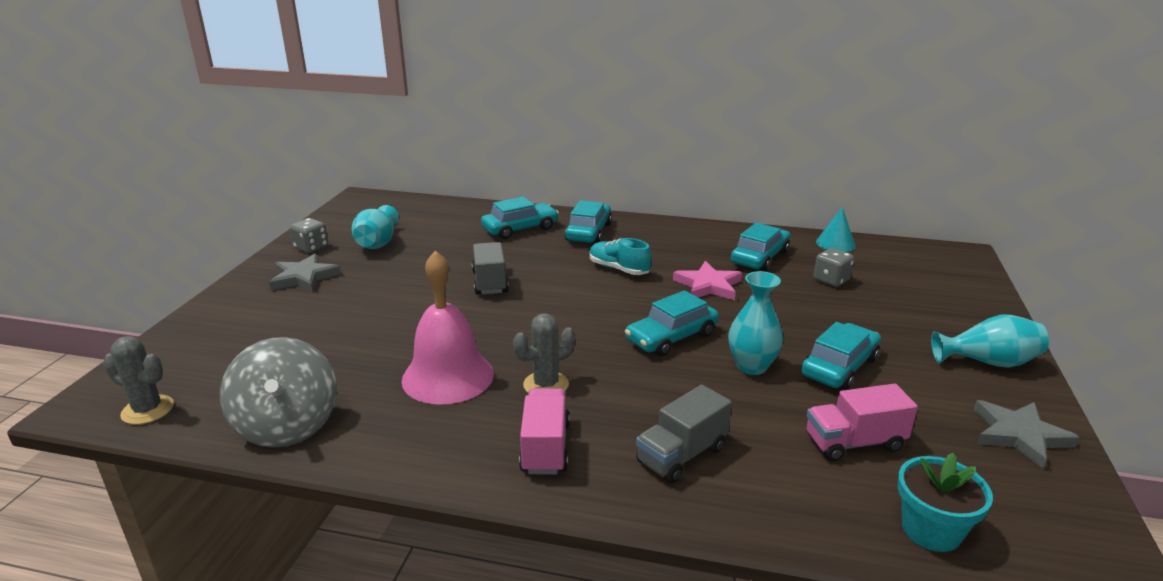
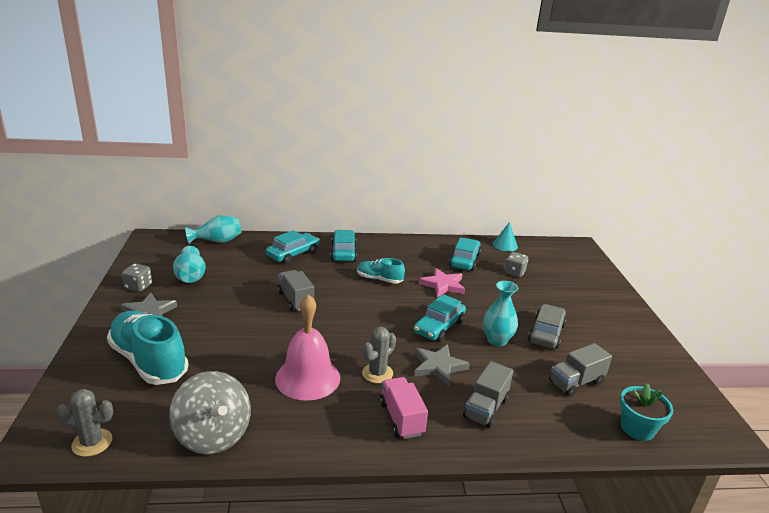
camera: 20 degrees left, 0 degrees up
(269, 330) = (149, 361): none -> turquoise shoe
(839, 367) = (546, 333): turquoise car -> grey car
(854, 443) = (576, 382): pink truck -> grey truck
(988, 362) = (622, 318): turquoise vase -> turquoise vase (217, 241)
(1019, 435) = (656, 362): grey star -> grey star (438, 366)

